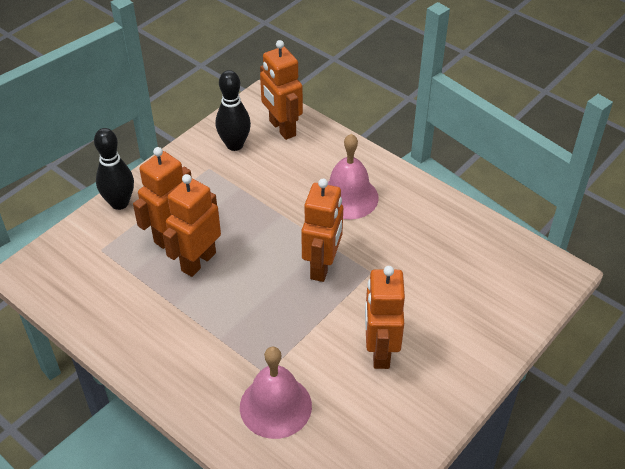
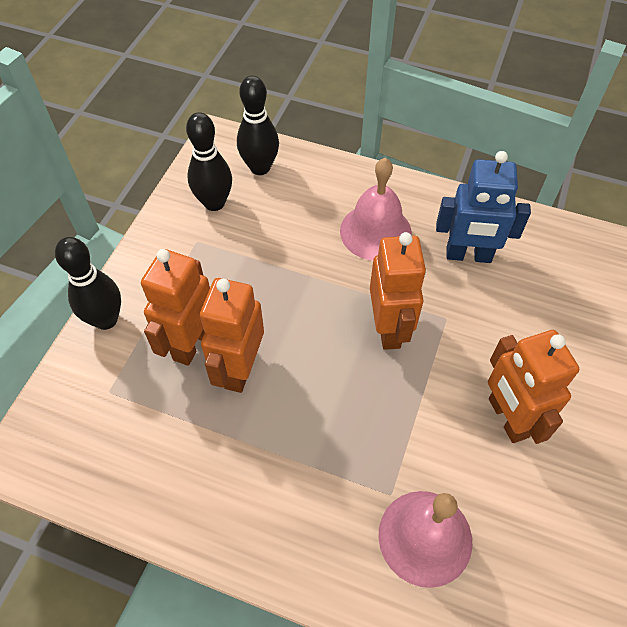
camera: 20 degrees left, 10 degrees up
(282, 128) = (260, 167): orange robot -> black bowling pin
(413, 233) = (468, 255): none -> blue robot

